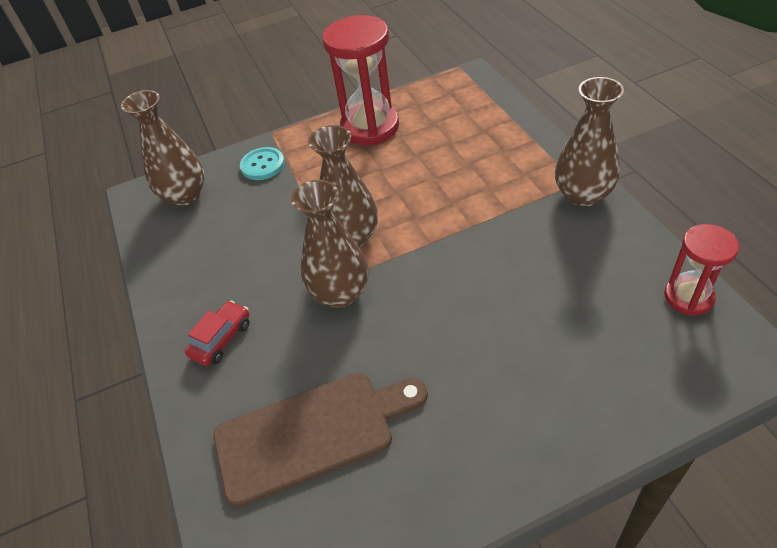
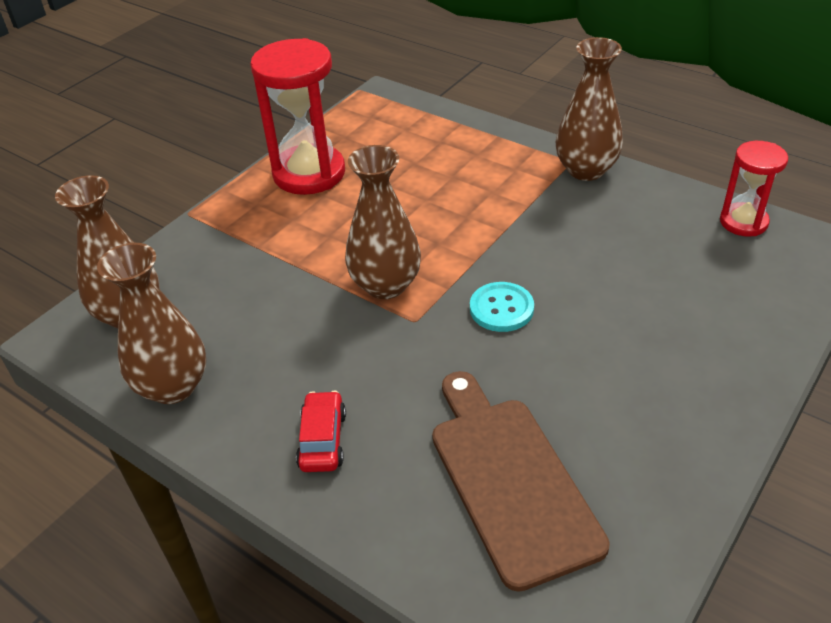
camera: 35 degrees left, 5 degrees down
(262, 165) = (208, 250): turquoise button -> turquoise button (501, 309)
(312, 434) = (510, 480): brown cutting board -> brown cutting board turned 60 degrees counterclockwise
(340, 293) = (421, 341): brown vase -> brown vase (173, 386)

